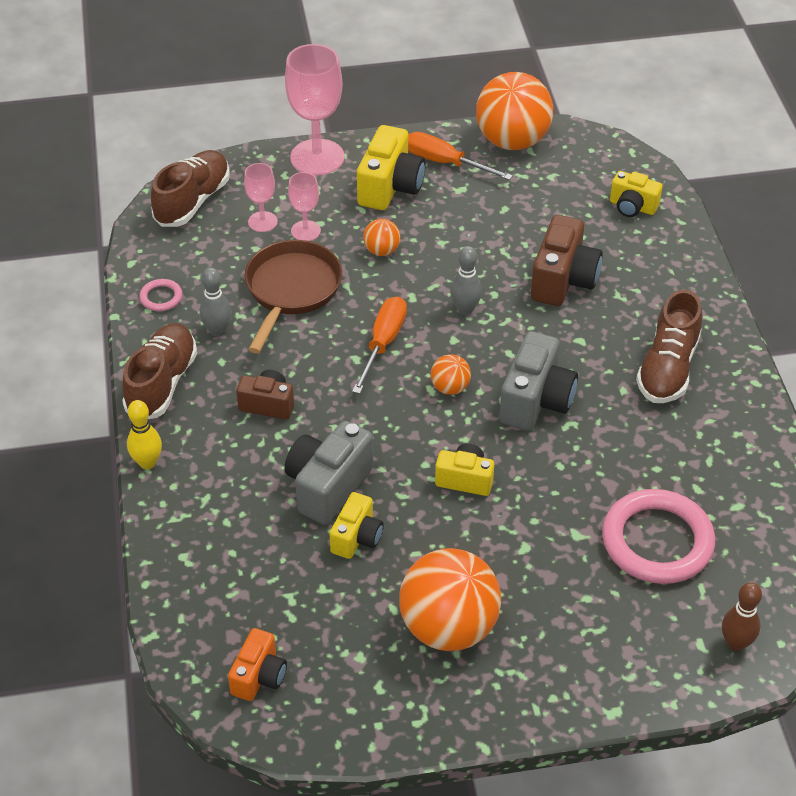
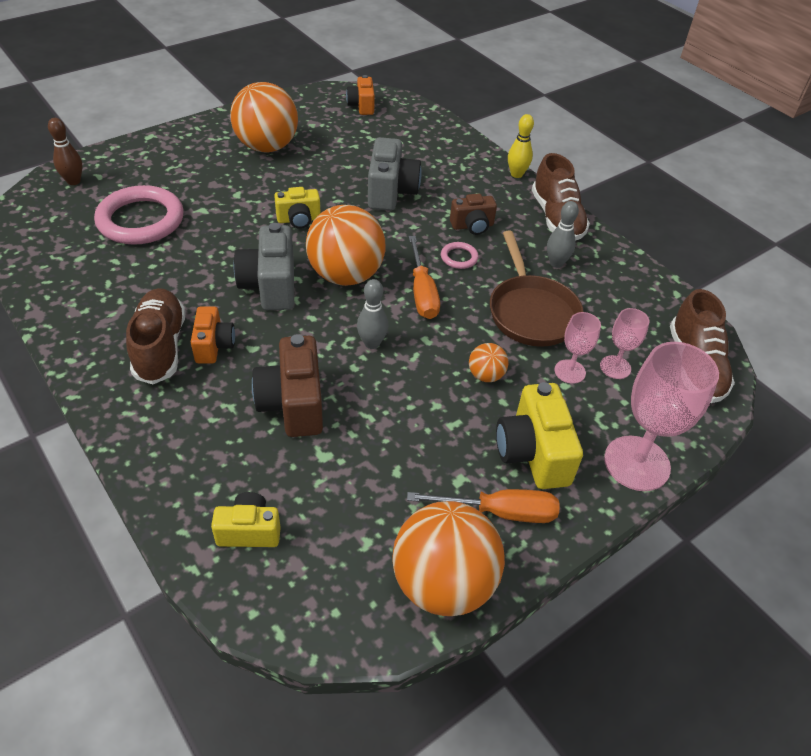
camera: 150 degrees right, 0 degrees up
(161, 297) = (623, 274): pink ring -> pink ring (459, 257)
(357, 537) = (352, 172): yellow camera -> none
(450, 387) = (346, 275): orange ball -> orange ball, size x2.20
(616, 353) = (214, 346): none -> orange camera

